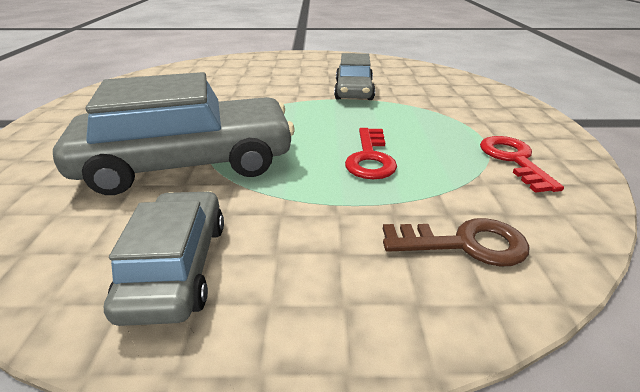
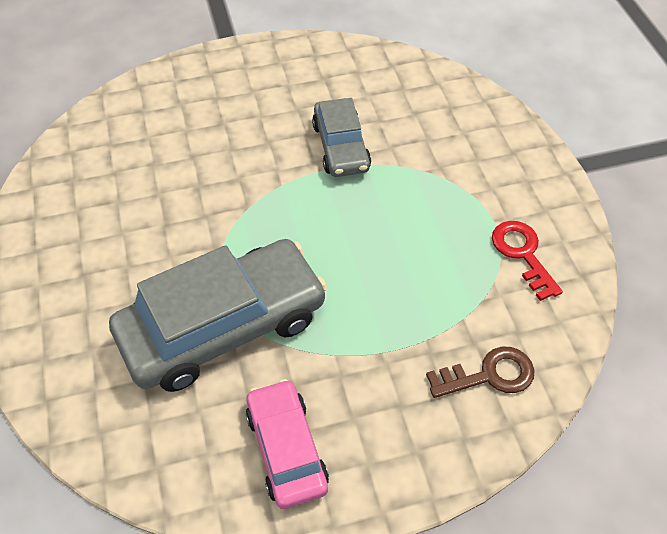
camera: 15 degrees left, 20 degrees up
(177, 266) = (286, 449): grey car -> pink car
(370, 158) = (393, 280): red key -> none

